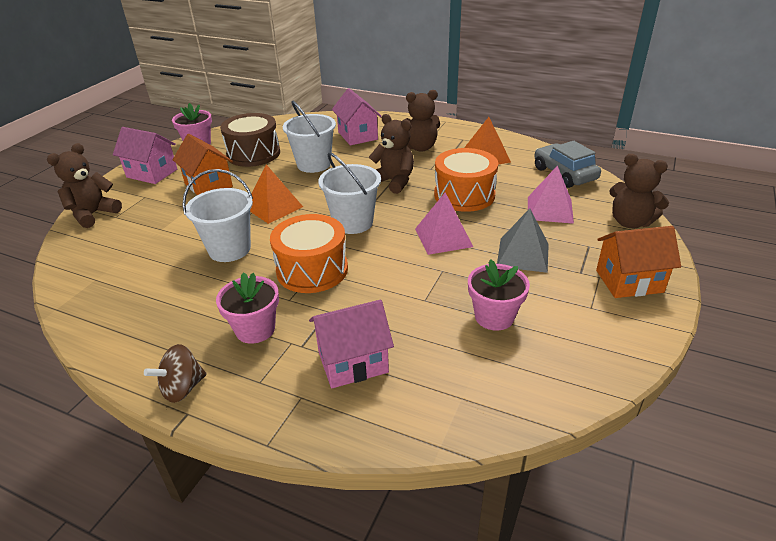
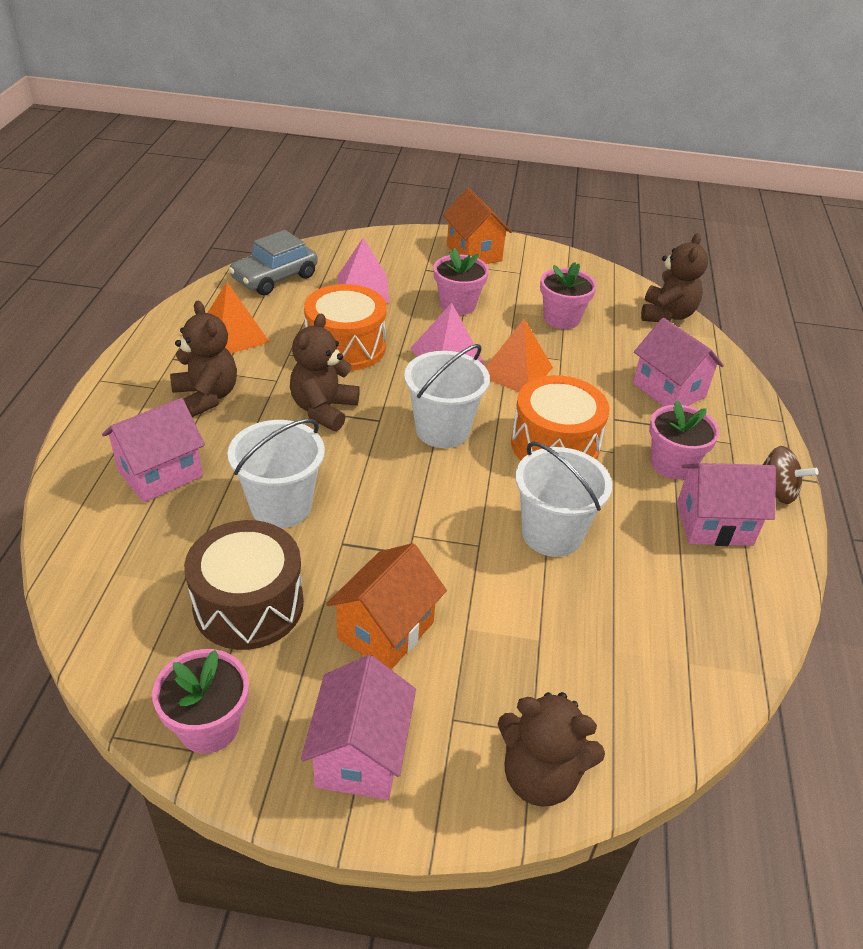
camera: 110 degrees left, 5 degrees up
(179, 331) = (714, 524): none -> pink house
(273, 207) = (430, 519): orange pyramid -> orange pyramid (516, 371)
(523, 254) = (458, 305): grey pyramid -> pink flower pot
(630, 222) = (373, 245): brown teddy bear -> brown teddy bear (667, 315)

